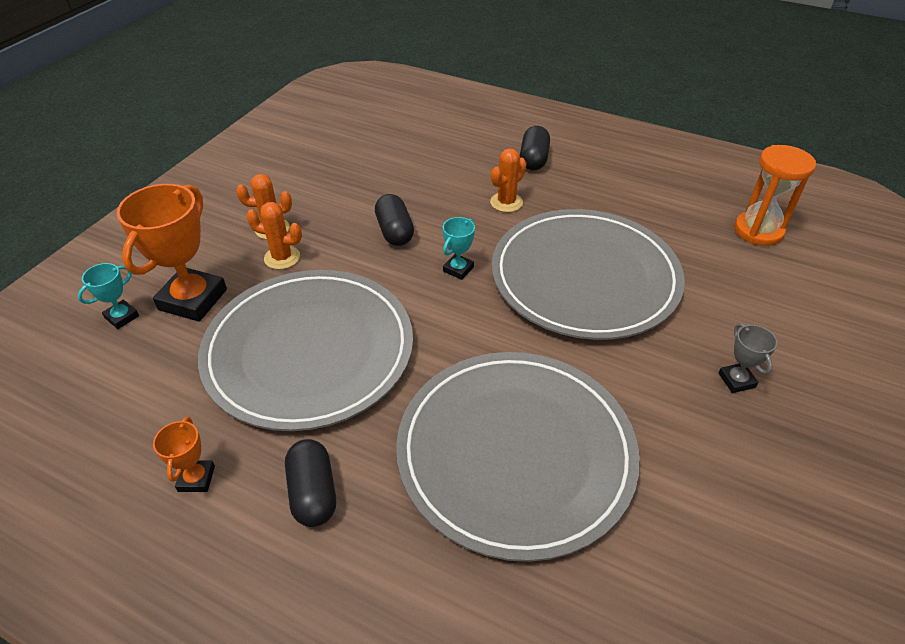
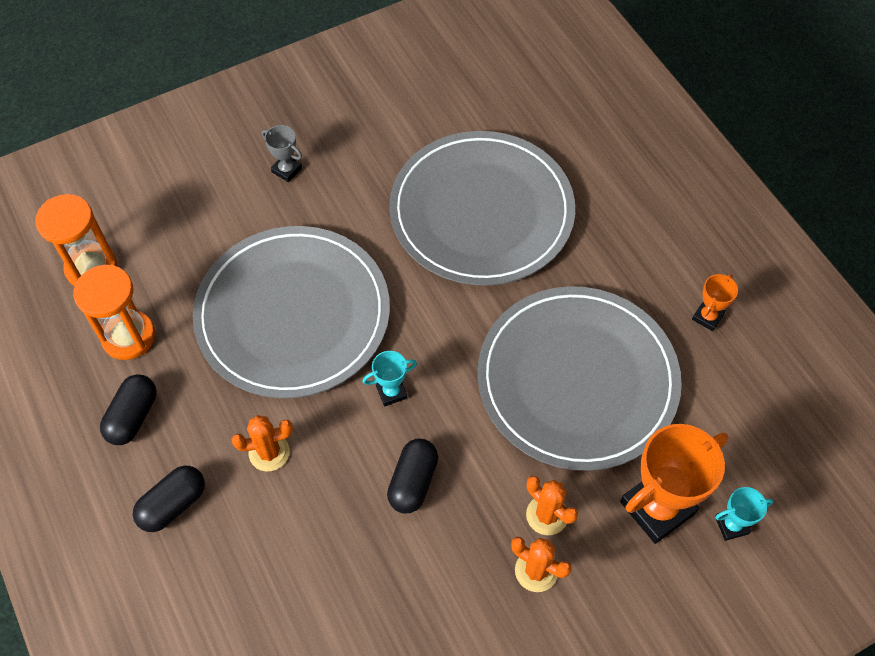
camera: 145 degrees left, 15 degrees up
(313, 493) = (631, 262): black capsule -> black capsule (133, 416)
(673, 210) = (128, 336): none -> orange hourglass
(736, 380) = (286, 170): grey trophy -> grey trophy turned 75 degrees counterclockwise

